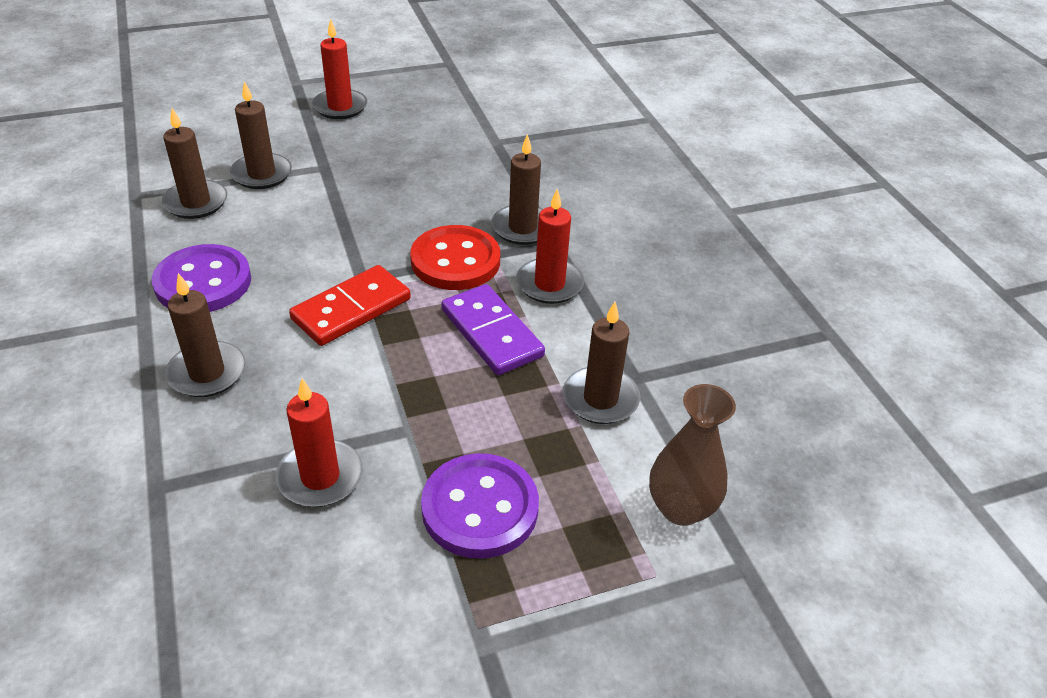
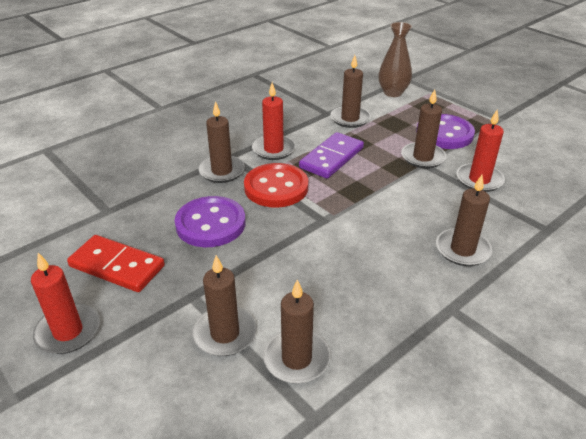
camera: 110 degrees left, 5 degrees down
(203, 282) = (390, 296): purple button -> purple button (210, 224)
(351, 309) = (356, 213): red domino -> red domino (117, 266)
(426, 437) = (423, 157): none -> brown candle

